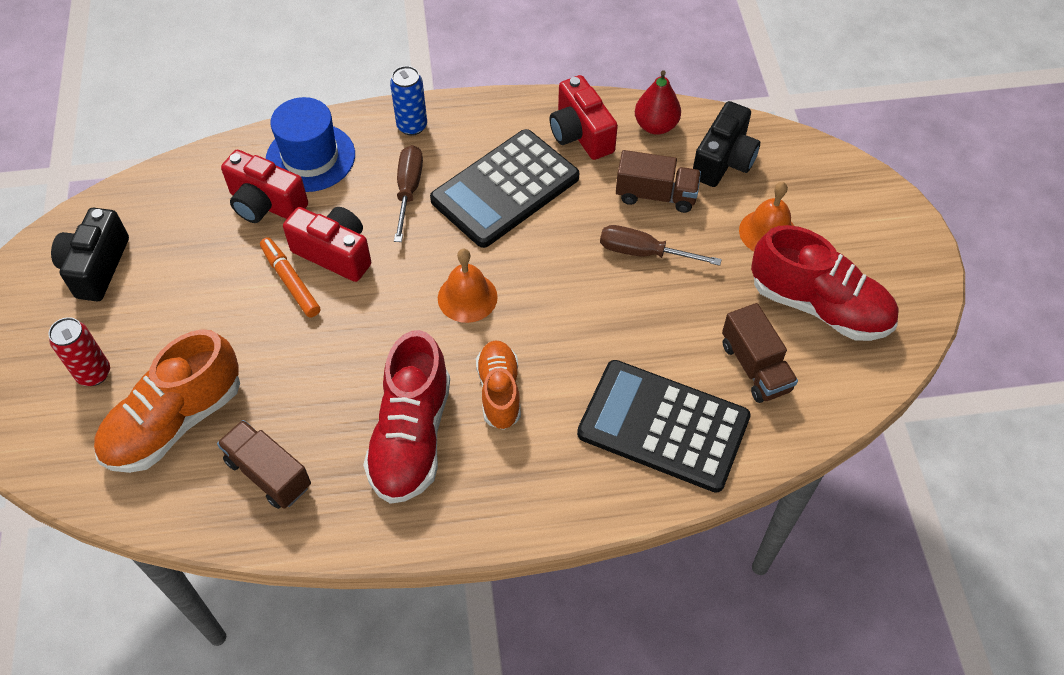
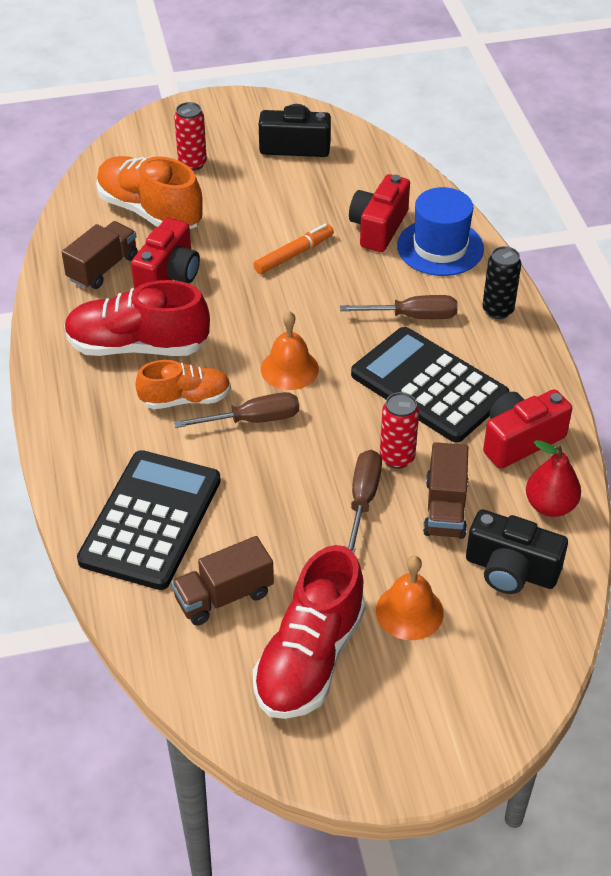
camera: 85 degrees right, 10 degrees down
(334, 253) = (329, 277): red camera -> red camera (169, 276)
(412, 126) = (497, 310): blue can -> black can
(535, 332) = (253, 420): none -> brown screwdriver
(594, 222) = (397, 458): none -> red can

